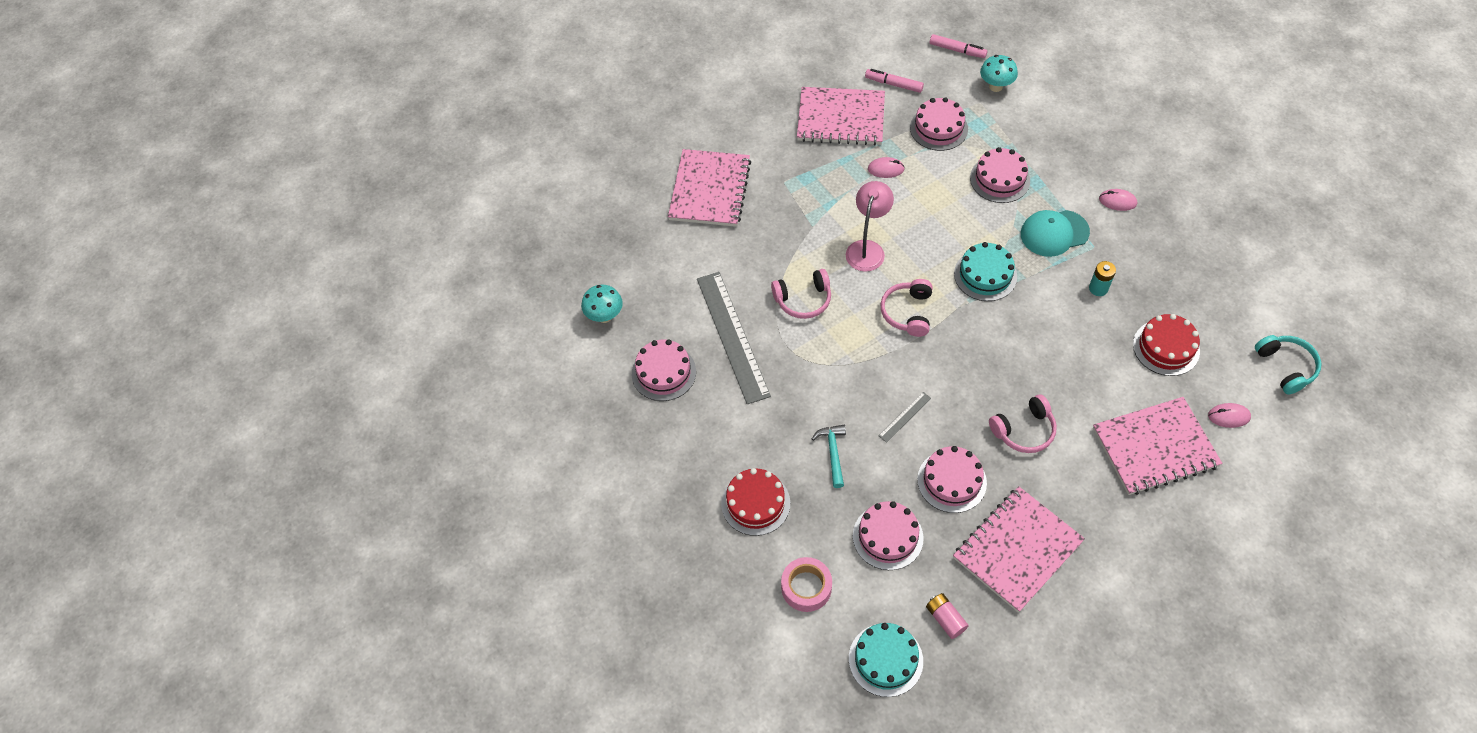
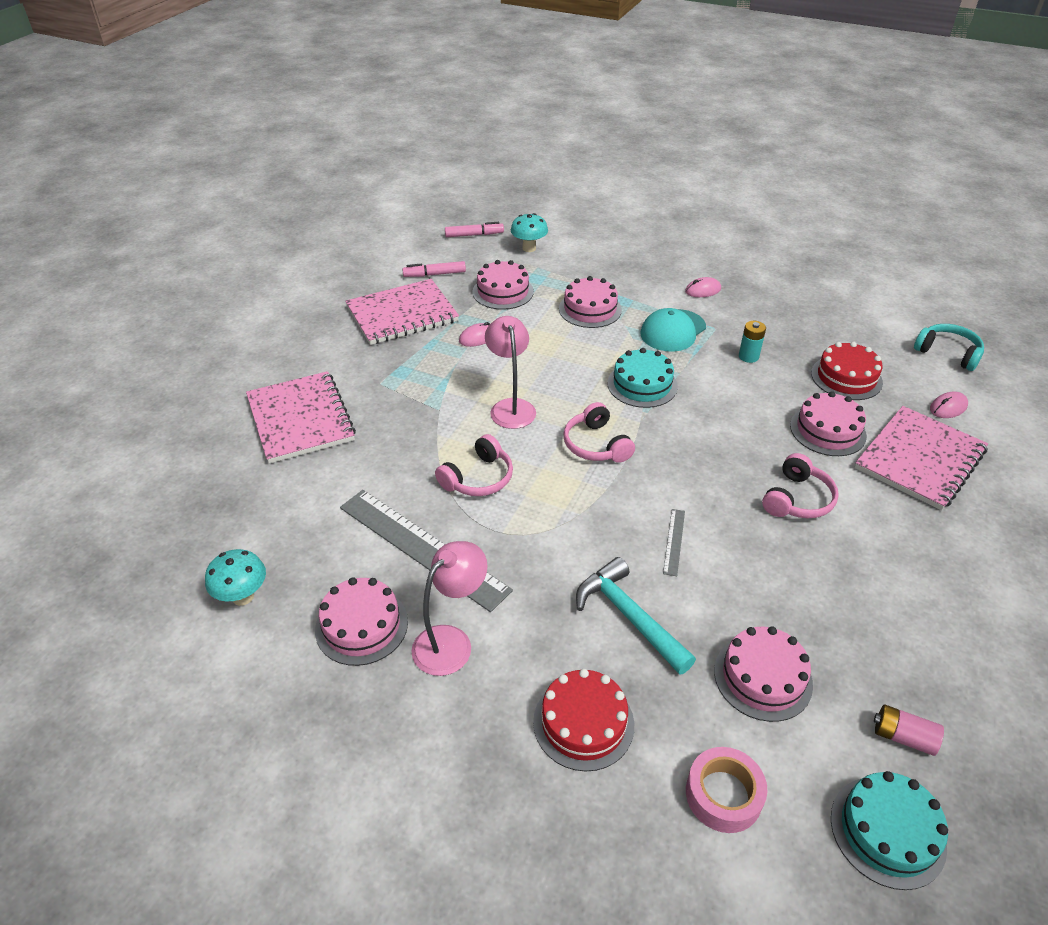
camera: 35 degrees left, 15 degrees down
(710, 411) = (451, 641): none -> pink lamp
(833, 453) = (629, 616): turquoise hammer -> turquoise hammer, size x1.54
(951, 481) = (775, 581): pink cake -> pink cake (827, 430)
(1017, 550) = (899, 617): pink notebook -> none

